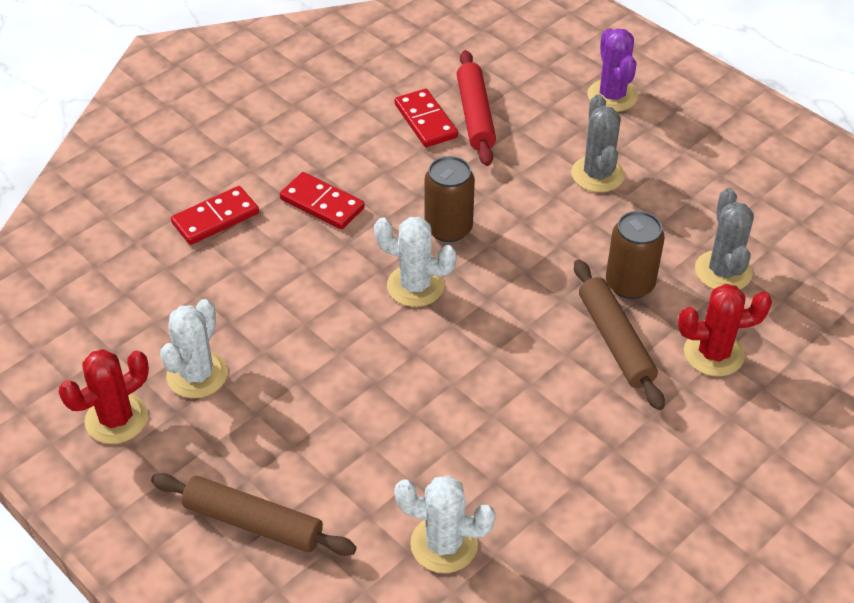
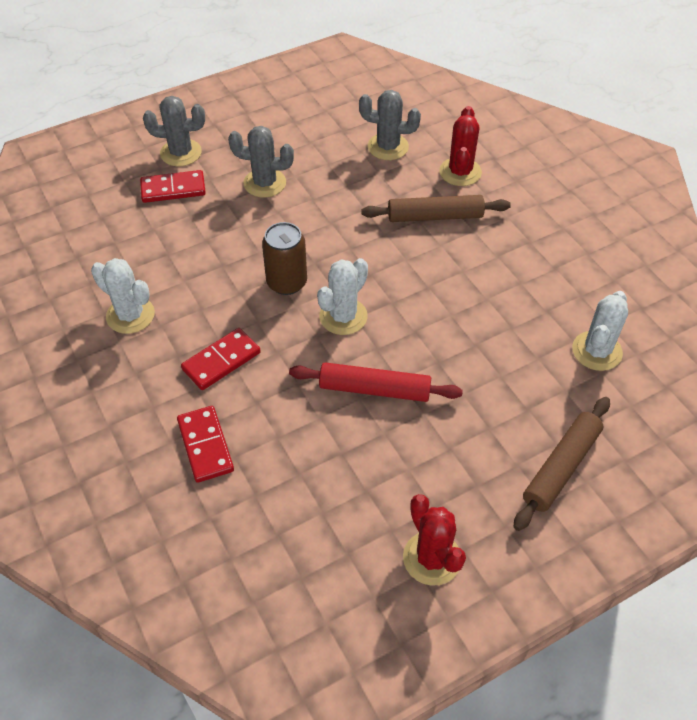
camera: 75 degrees left, 5 degrees up
(197, 375) = (396, 486): white cactus -> white cactus (130, 315)
(426, 121) = (150, 269): red domino -> red domino (173, 189)
(475, 115) = (160, 237): red rolling pin -> red rolling pin (374, 389)
(612, 96) = (181, 153): purple cactus -> grey cactus
(629, 284) = (383, 195): brown can -> none

